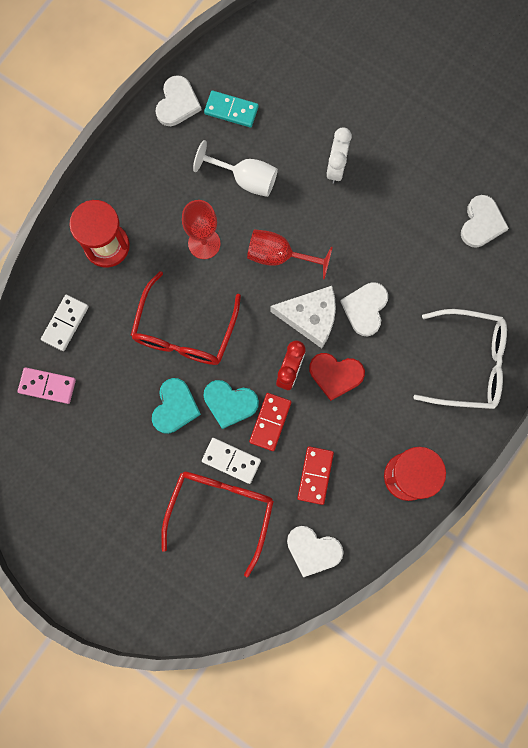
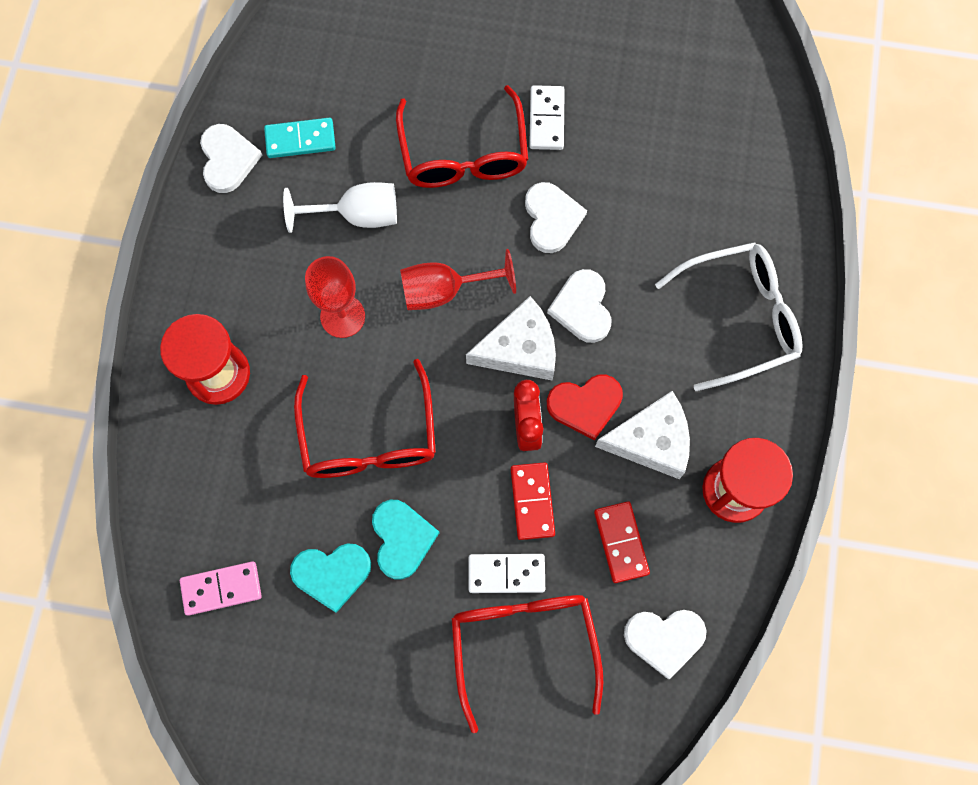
camera: 25 degrees left, 5 degrees down
(65, 323) = (209, 496): white domino -> white domino (547, 119)
(230, 403) = (470, 501): turquoise heart -> turquoise heart (332, 574)
(336, 168) = (463, 154): white clock -> red glasses
(368, 418) = (651, 440): none -> white cheese
(481, 223) = (671, 145): white heart -> white heart (551, 218)

